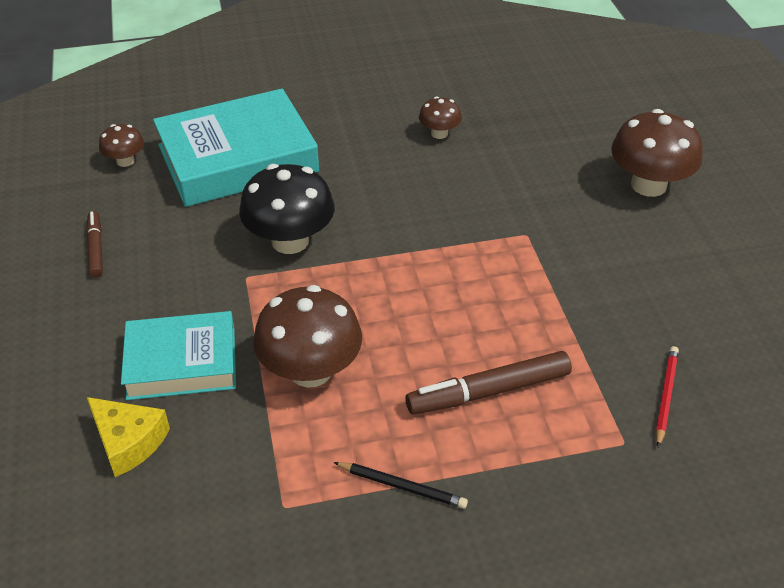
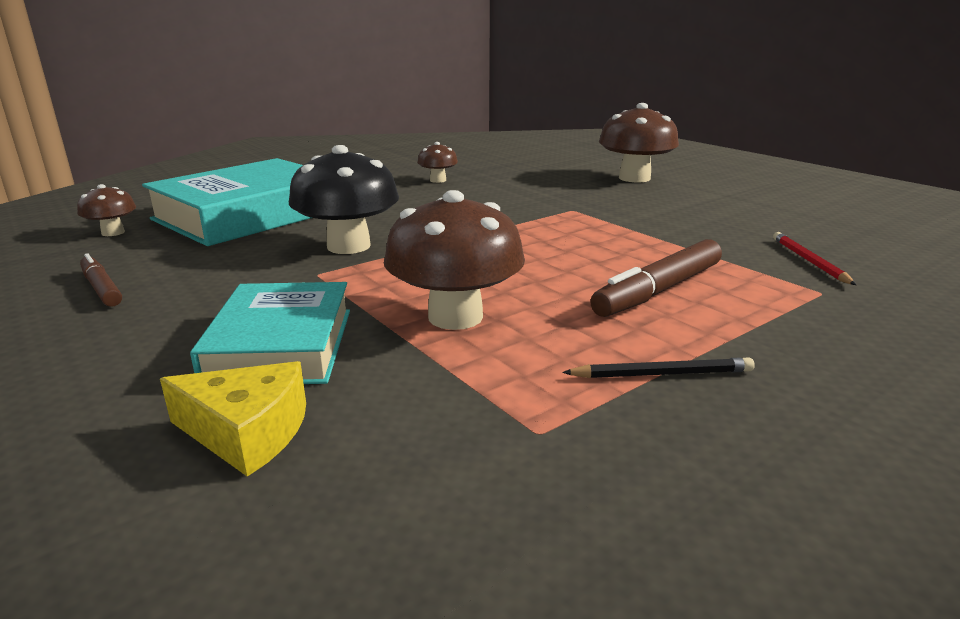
camera: 25 degrees left, 20 degrees down
(181, 362) = (281, 345): turquoise book -> turquoise book turned 60 degrees counterclockwise

